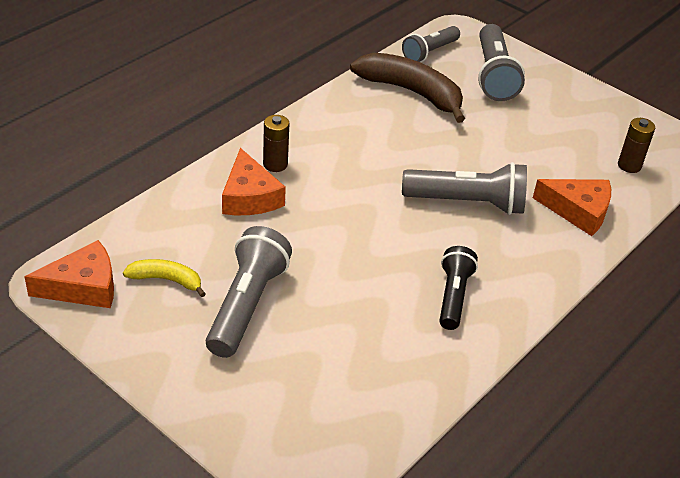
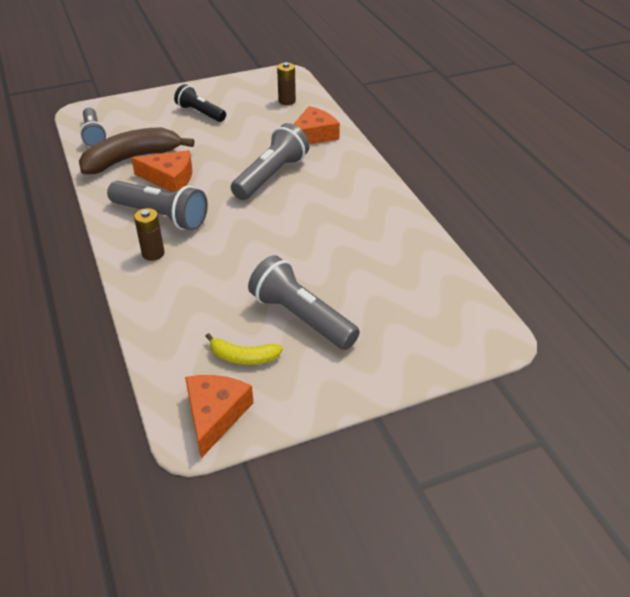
camera: 60 degrees left, 0 degrees up
(166, 280) = (243, 357): yellow banana -> yellow banana turned 120 degrees counterclockwise
(249, 196) = (180, 279): orange cheese -> orange cheese (169, 178)
(453, 296) = (356, 214): black flashlight -> black flashlight (200, 113)
(494, 75) = (149, 117): grey flashlight -> grey flashlight (161, 216)

